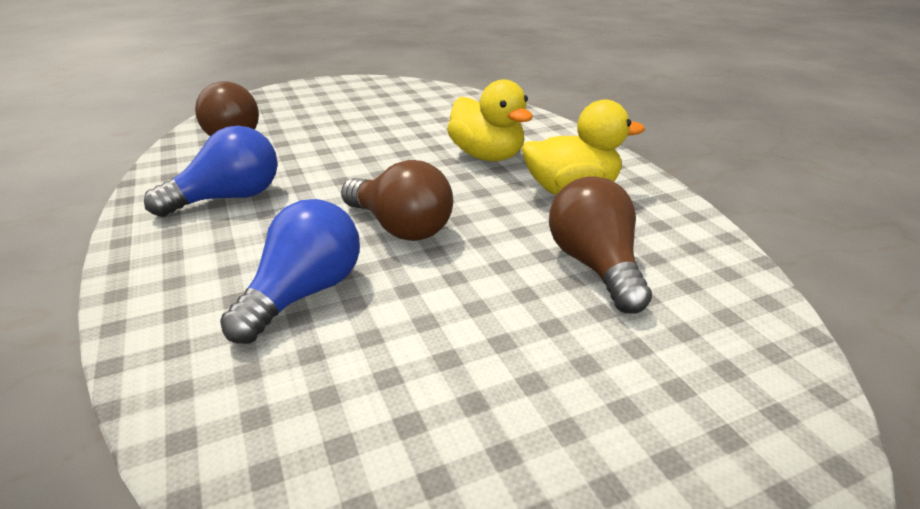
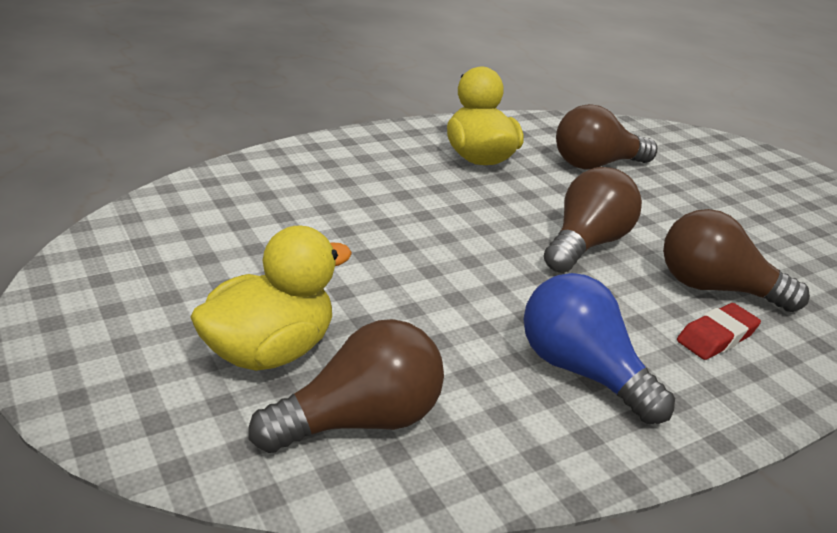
camera: 100 degrees left, 0 degrees up
(229, 272) = (716, 337): none -> red eraser
(304, 294) = (714, 288): blue light bulb -> brown light bulb
(487, 156) = (408, 191): yellow duck -> yellow duck (269, 351)

